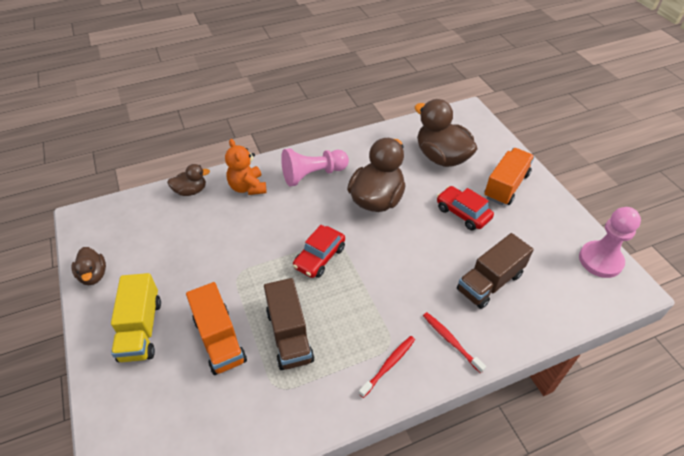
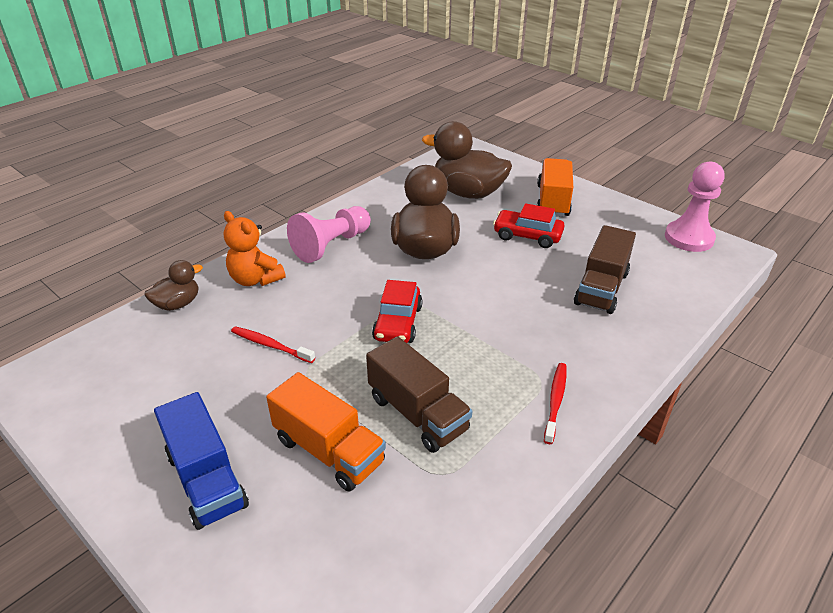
camera: 25 degrees left, 10 degrees down
(93, 275) = (88, 442): brown duck -> none
(141, 329) = (206, 480): yellow truck -> blue truck
(451, 341) = (603, 354): red toothbrush -> red toothbrush (270, 345)

